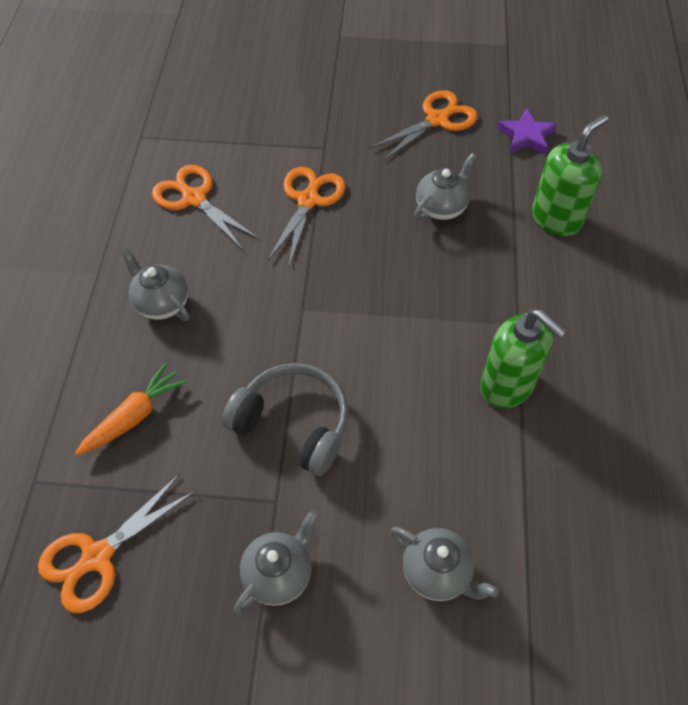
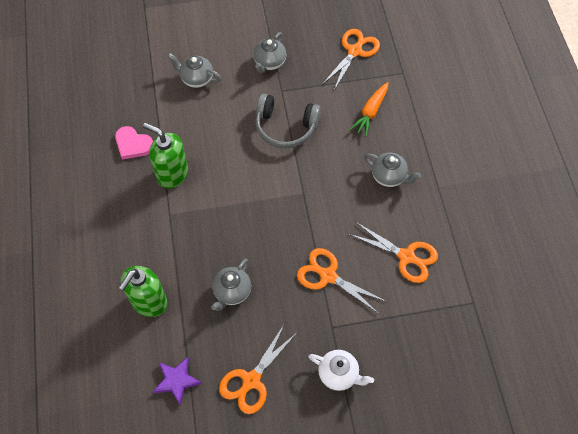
camera: 165 degrees right, 5 degrees up
(308, 199) = (327, 275): orange scissors -> orange scissors turned 120 degrees clockwise
(334, 106) = (339, 374): none -> white teapot
(574, 457) = (133, 144): none -> pink heart

